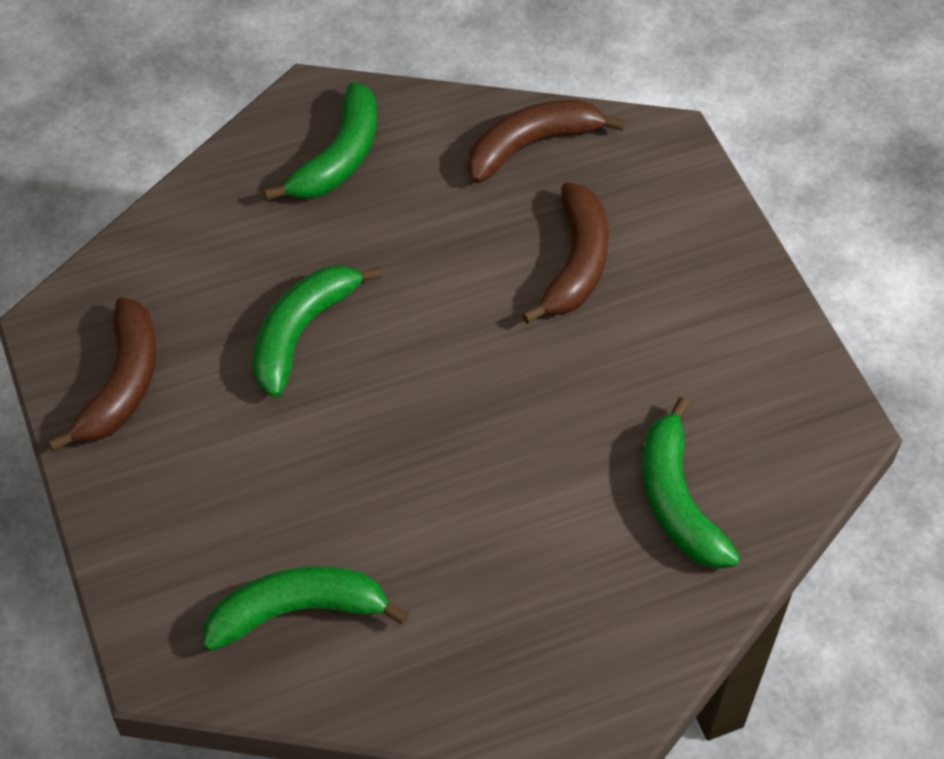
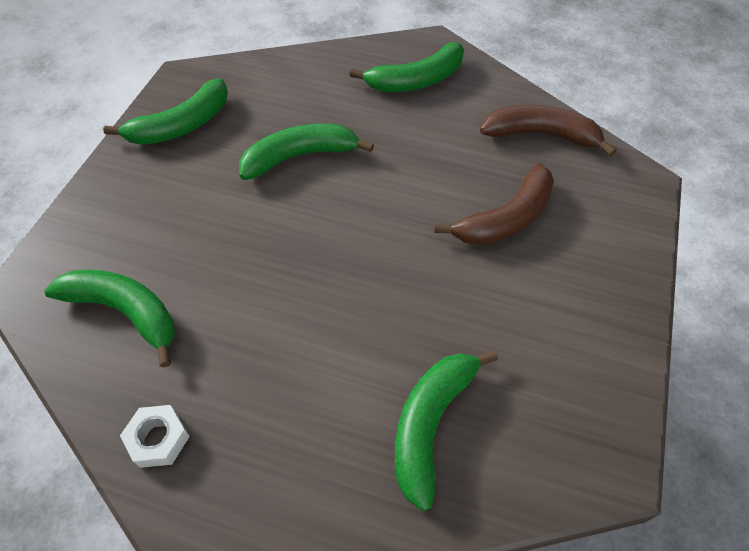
camera: 40 degrees right, 0 degrees up
(121, 385) = (181, 125): brown banana -> green banana
(459, 687) = (158, 439): none -> white nut

